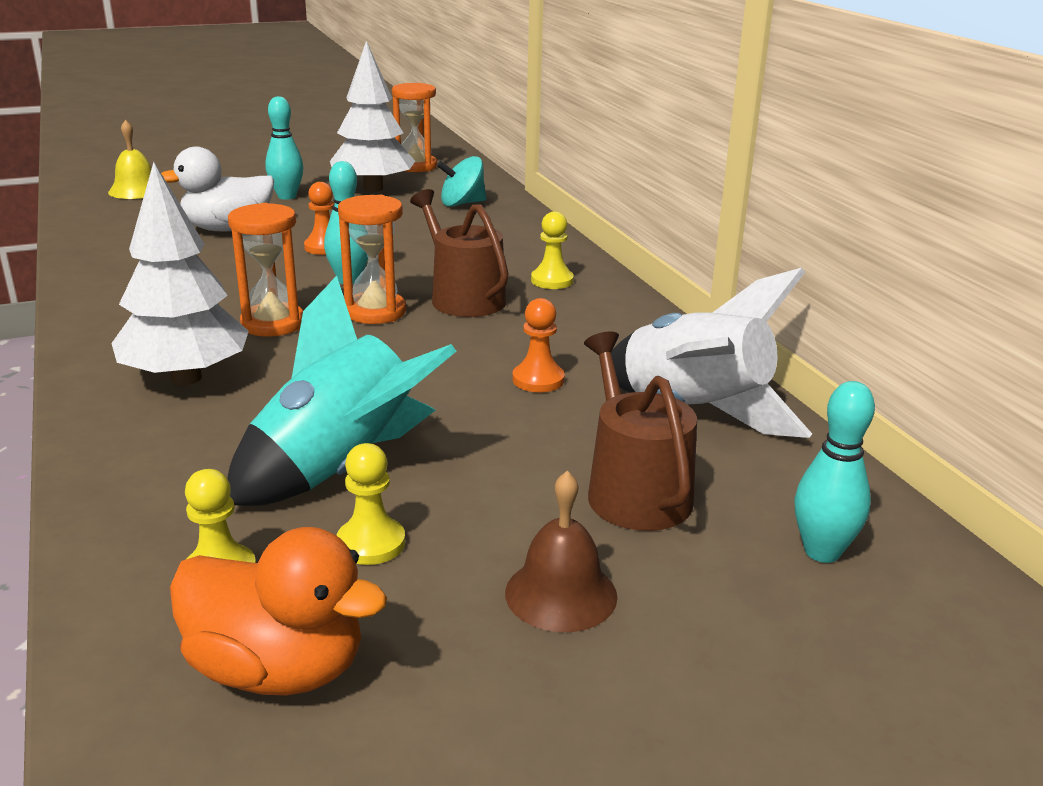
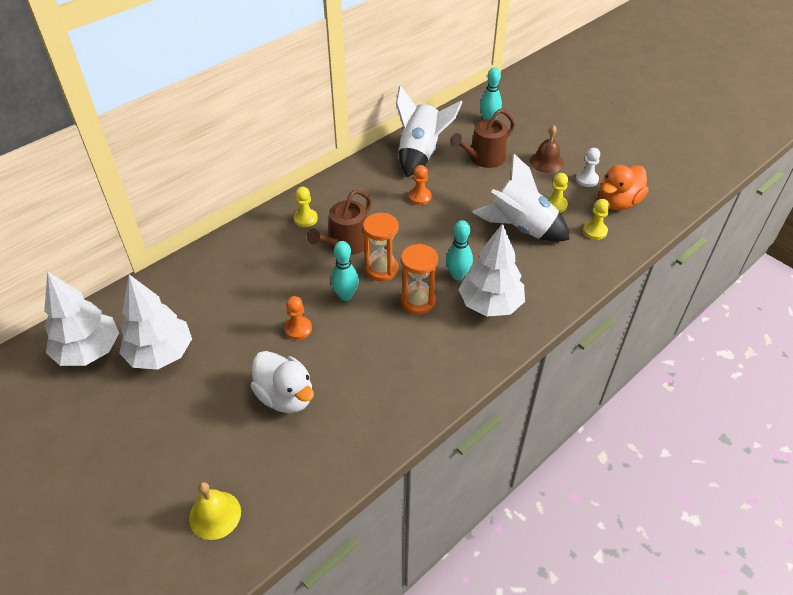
camera: 110 degrees left, 20 degrees up
(278, 669) = (618, 202): orange duck -> orange duck turned 135 degrees counterclockwise
(287, 196) = (198, 398): turquoise bowling pin -> turquoise bowling pin (457, 275)
(341, 468) = (521, 227): turquoise rocket -> white rocket
(416, 166) = (89, 351): orange hourglass -> white tree
(428, 646) = (587, 179): none -> white pawn
(462, 203) = (182, 293): turquoise spinning top -> none

